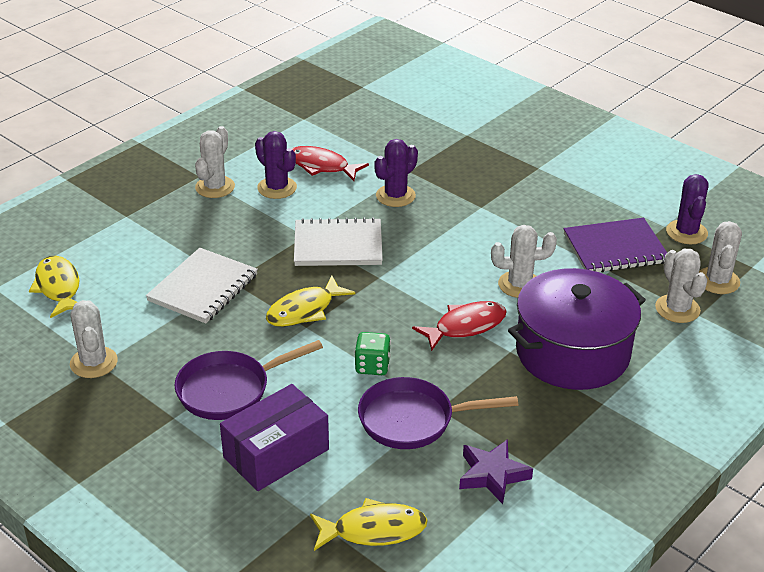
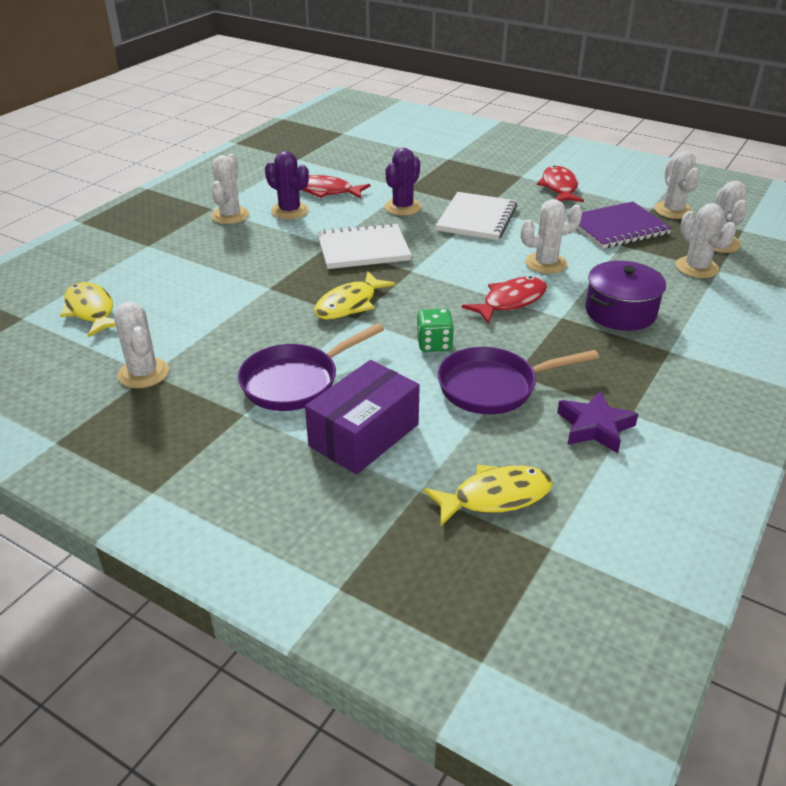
camera: 10 degrees left, 0 degrees up
(203, 288) = (241, 296): white notebook -> white notebook (476, 218)
(572, 352) = (620, 312): purple pot -> purple pot, size x0.63
(574, 187) = (559, 187): none -> red fish
(686, 232) = (673, 210): purple cactus -> white cactus

